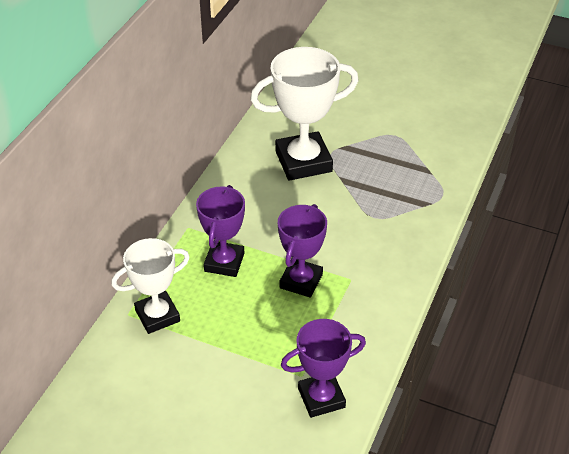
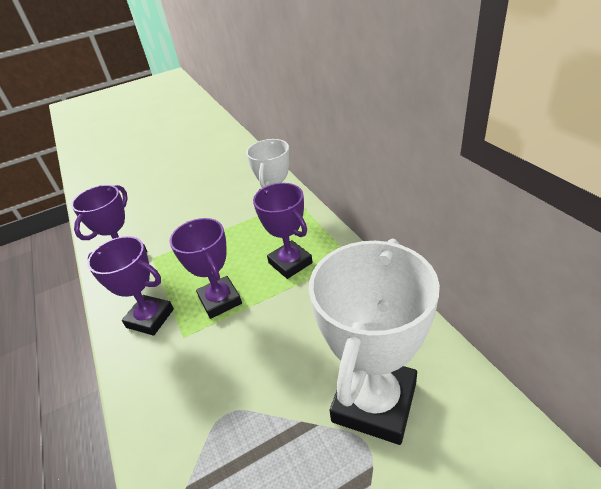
camera: 135 degrees right, 5 degrees down
(357, 314) = (150, 318): none -> purple trophy

